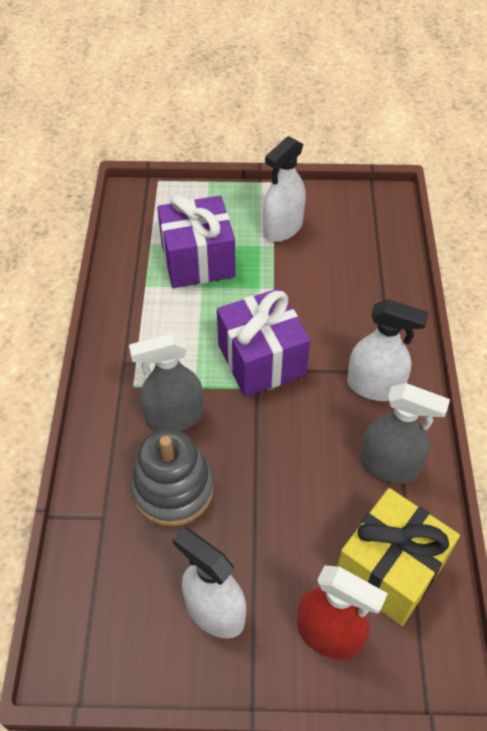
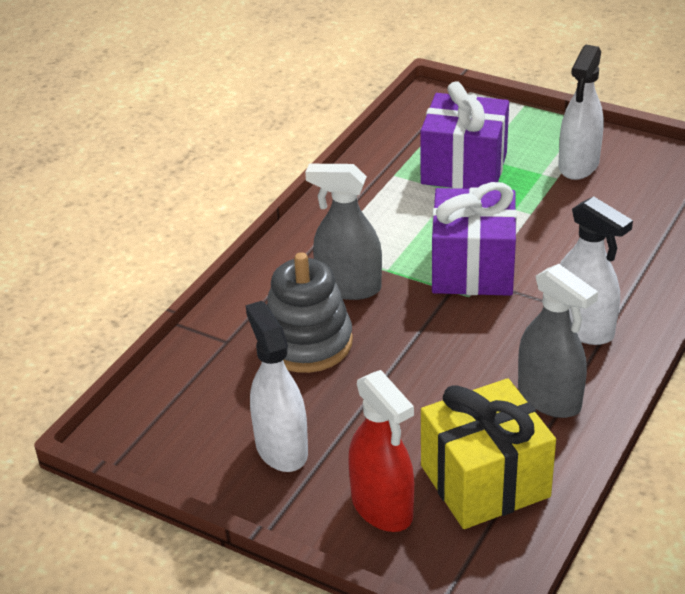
camera: 30 degrees right, 15 degrees down
(282, 228) = (578, 165): white spray bottle -> white spray bottle turned 45 degrees counterclockwise

